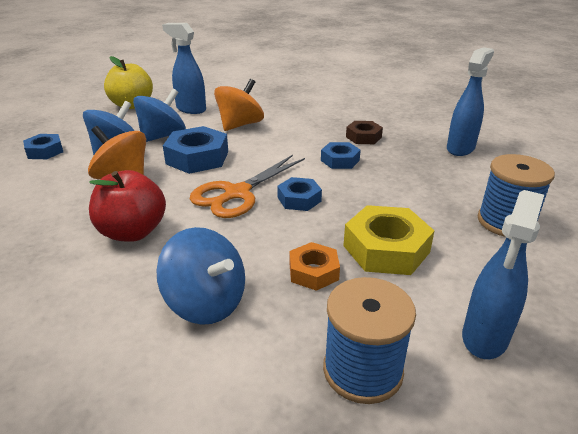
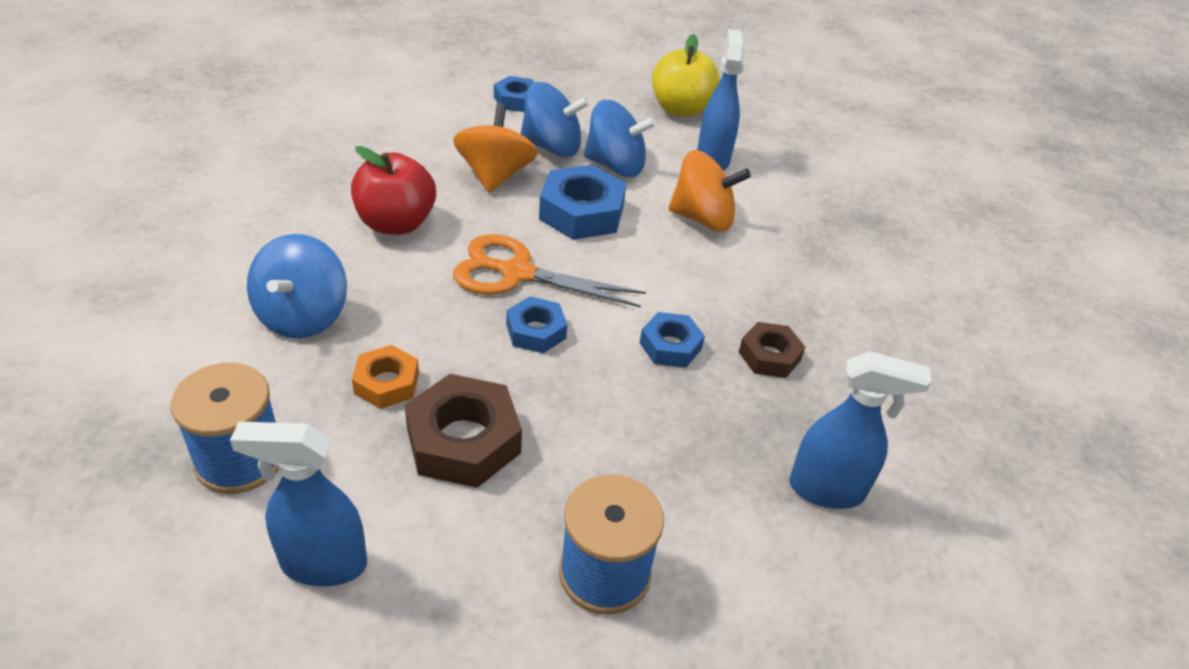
camera: 60 degrees right, 10 degrees up
(386, 249) = (463, 440): yellow nut -> brown nut

